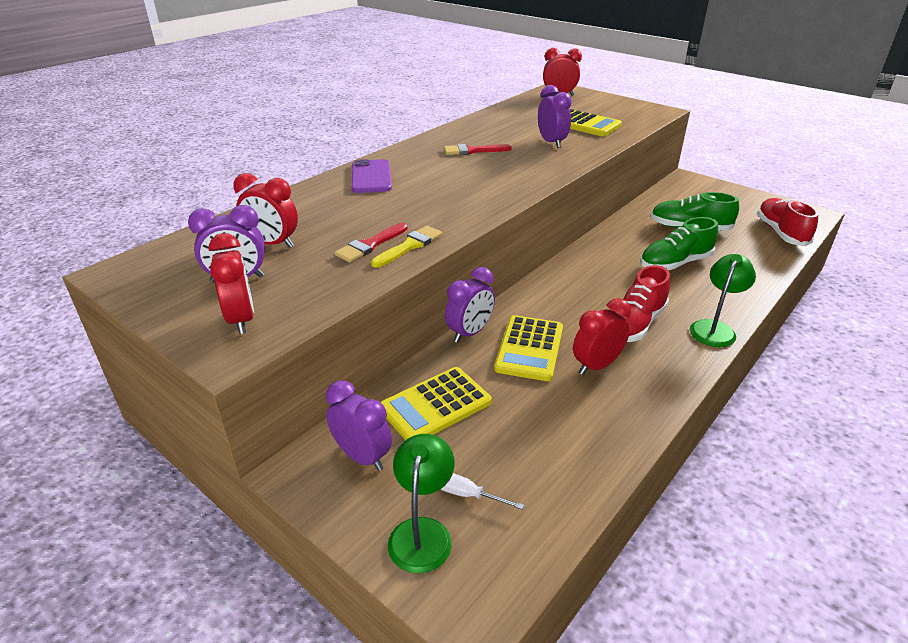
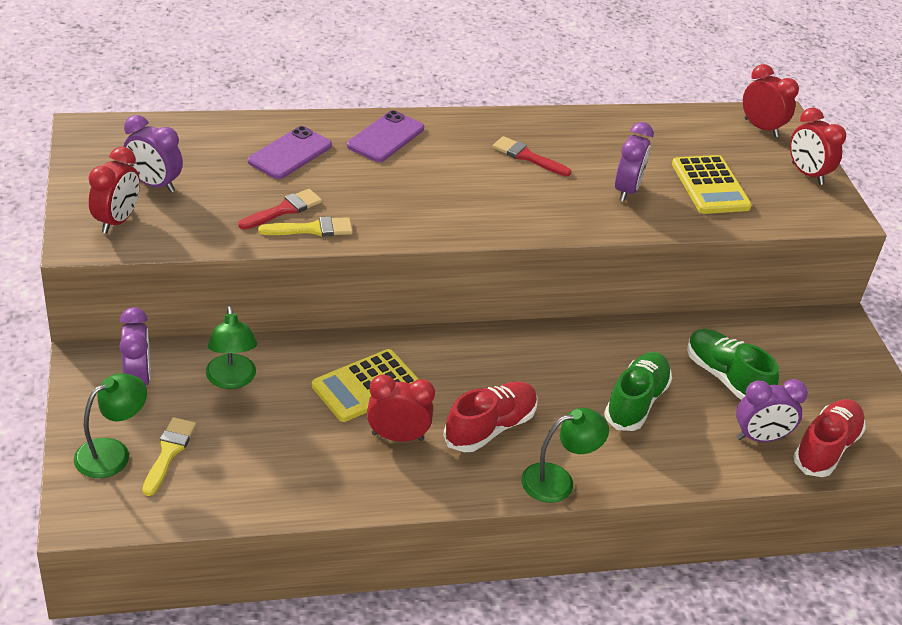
camera: 35 degrees right, 5 degrees up
(272, 244) = (216, 165): red clock -> red clock (807, 174)
(319, 213) = (290, 153): none -> purple phone
(370, 245) = (284, 210): red brush -> red brush turned 150 degrees clockwise
(435, 405) = (231, 380): yellow calculator -> green lamp
(467, 494) = (169, 452): white screwdriver -> yellow brush
(469, 333) = (338, 341): purple clock -> purple clock (760, 437)
(634, 324) = (490, 428): red shoe -> red shoe turned 150 degrees clockwise
(675, 263) = (636, 402): green shoe -> green shoe turned 105 degrees clockwise

